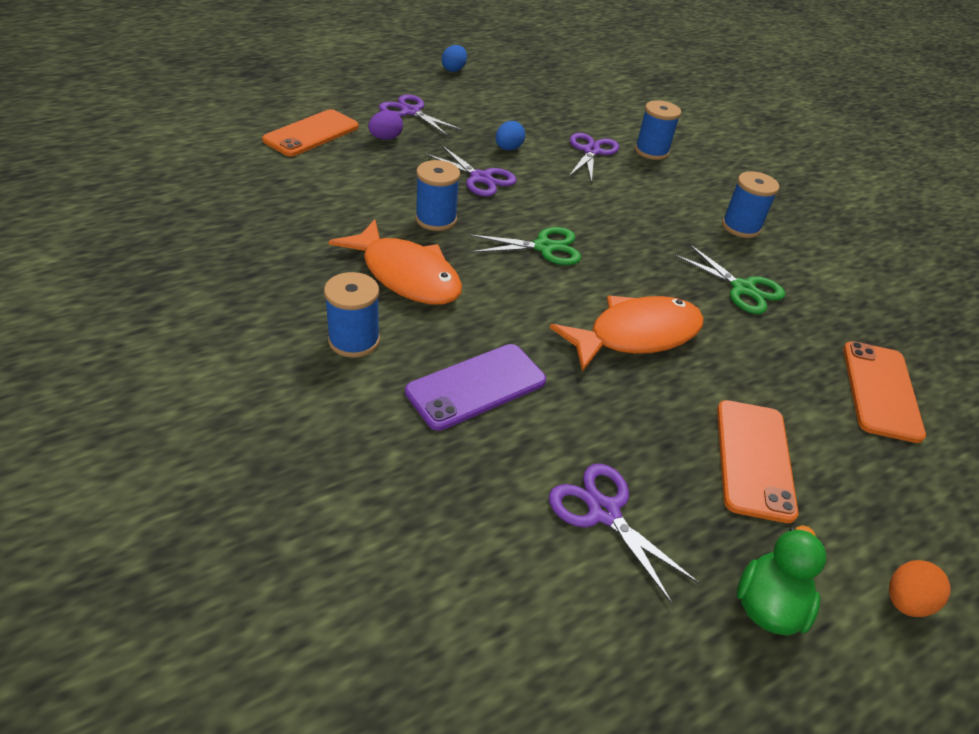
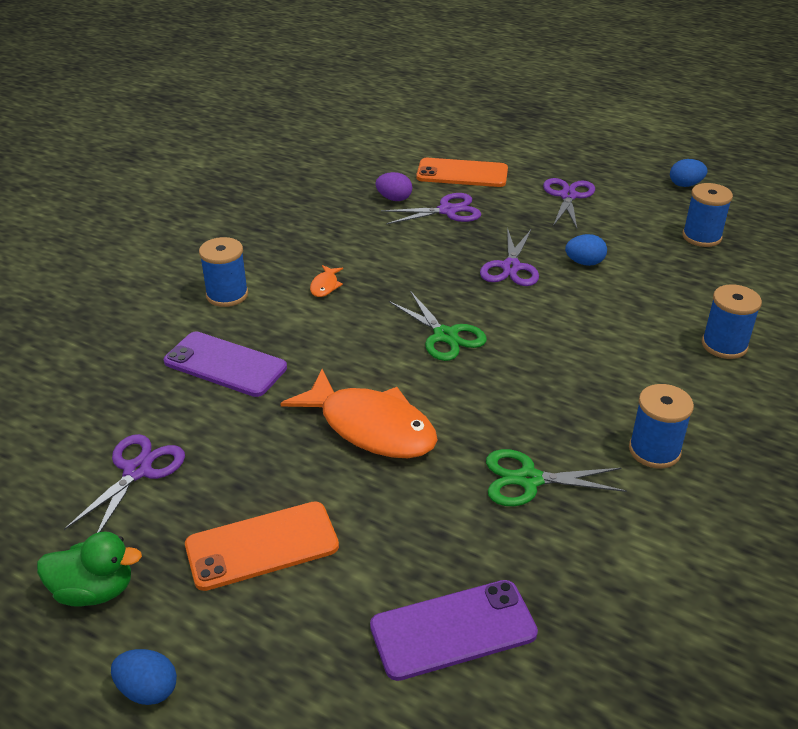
camera: 65 degrees right, 5 degrees down
(385, 138) = (505, 203): purple egg -> purple egg (394, 199)
(406, 275) = (325, 286): orange fish -> orange fish, size x0.40
(436, 219) = (416, 270): blue spool -> blue spool (701, 237)
(591, 151) = (658, 308): purple scissors -> purple scissors (447, 211)
(742, 288) = (528, 479): green scissors -> green scissors turned 75 degrees clockwise
(880, 390) = (453, 629): orange phone -> purple phone
(905, 601) = (148, 690): orange egg -> blue egg

